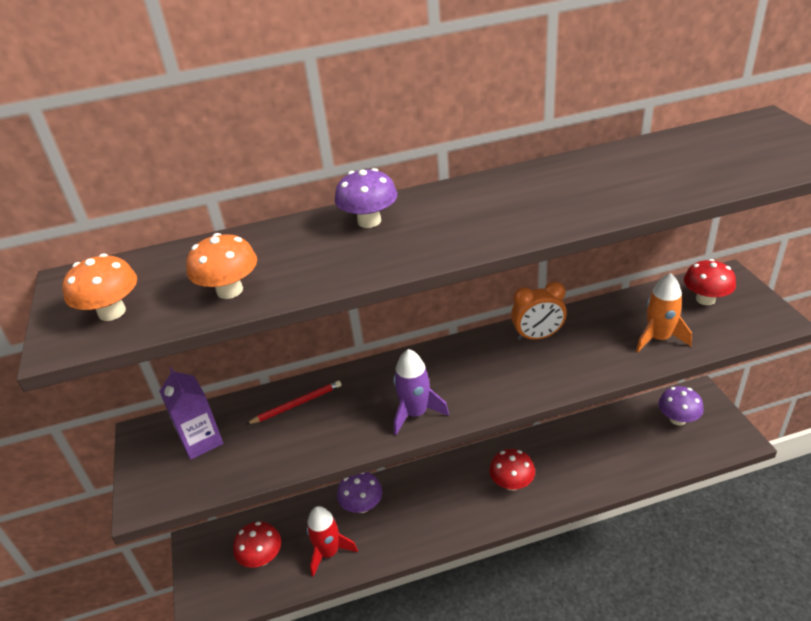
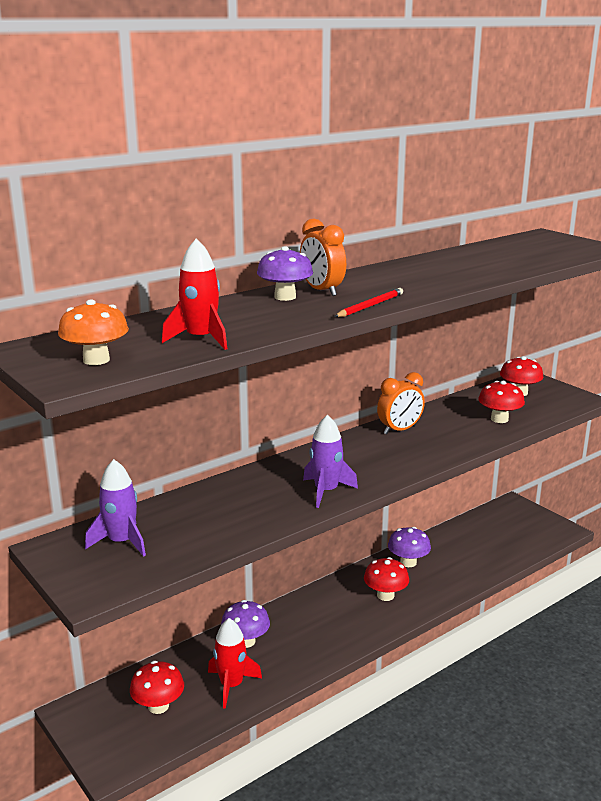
camera: 25 degrees left, 15 degrees down
(201, 441) = (121, 542): purple carton -> purple rocket
(229, 290) = (200, 339): orange mushroom -> red rocket
(297, 404) = (204, 502): red pencil -> red pencil (370, 306)
(416, 214) = (322, 291): none -> orange clock
(658, 338) = (499, 419): orange rocket -> red mushroom
(677, 419) = (505, 524): purple mushroom -> purple mushroom (408, 562)

